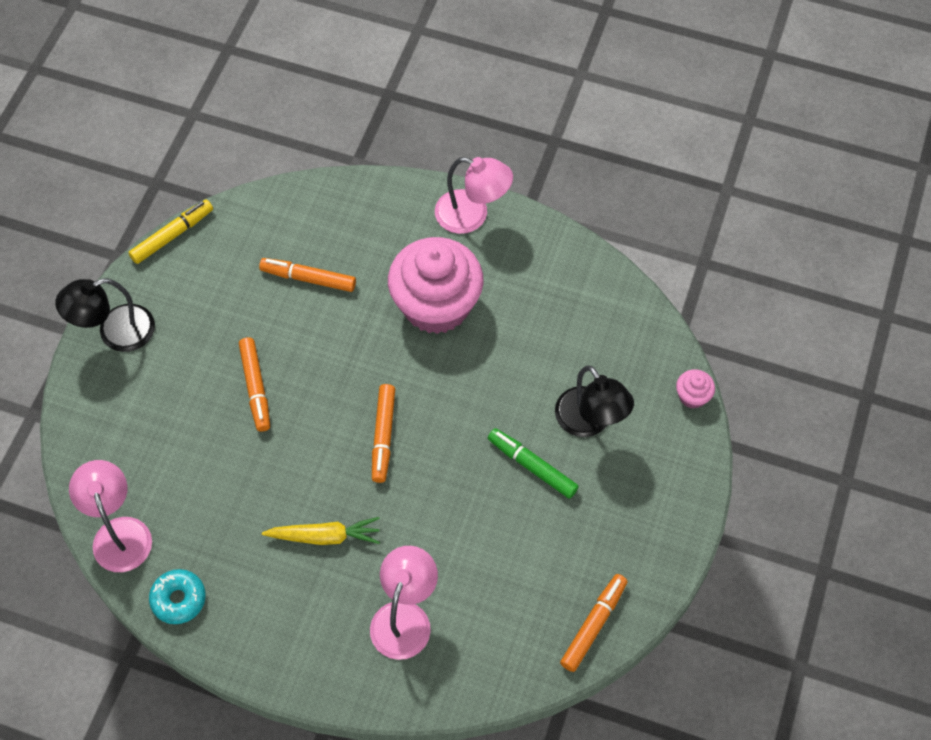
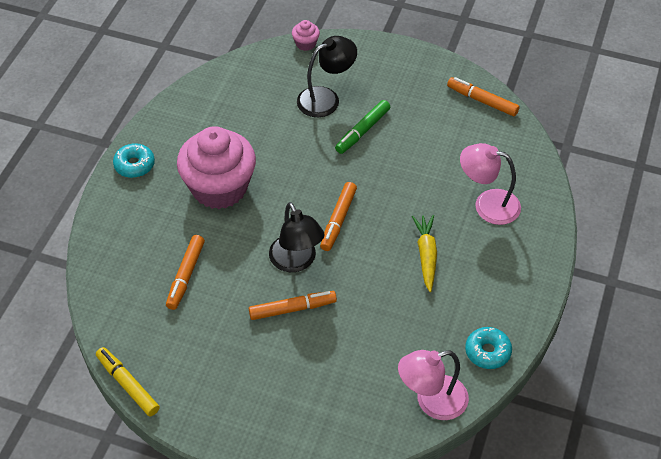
camera: 90 degrees left, 10 degrees down
(115, 333) = (231, 424): black lamp -> black lamp (296, 261)
(383, 436) = (338, 220): orange marker -> orange marker turned 105 degrees clockwise
(472, 215) = (134, 165): pink lamp -> turquoise donut

